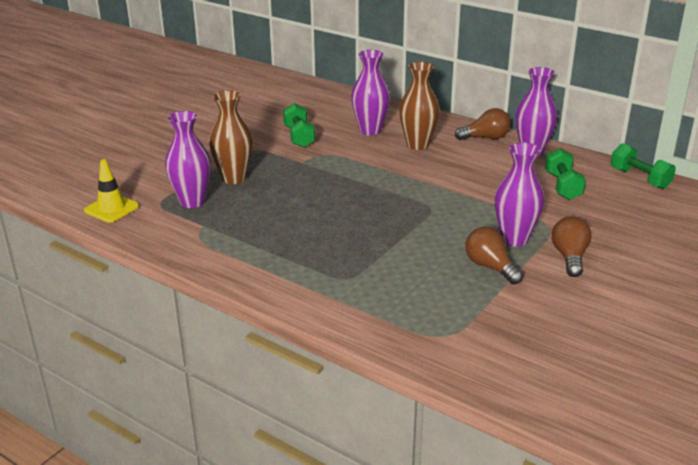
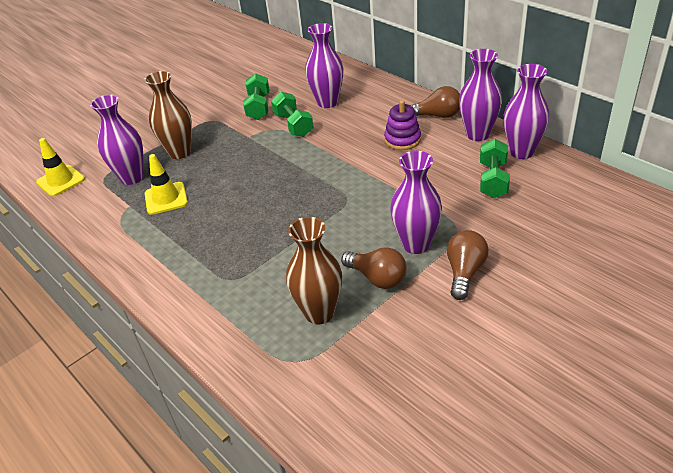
camera: 15 degrees right, 10 degrees up
(240, 217) = (166, 198): none -> yellow traffic cone
(417, 145) = (366, 121): brown vase -> brown vase (319, 313)
(461, 158) = (402, 140): none -> purple stacking toy
(490, 267) = (377, 278): brown light bulb -> brown light bulb turned 150 degrees clockwise
(579, 163) = (521, 152): none -> purple vase
(639, 178) = (580, 175): green dumbbell -> green dumbbell (293, 125)

